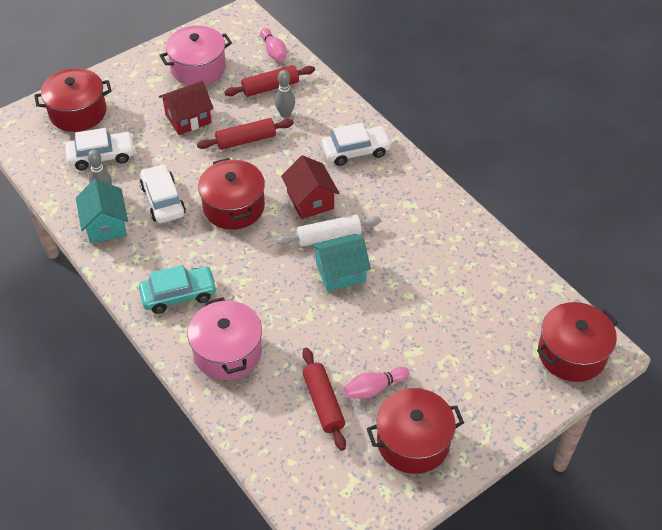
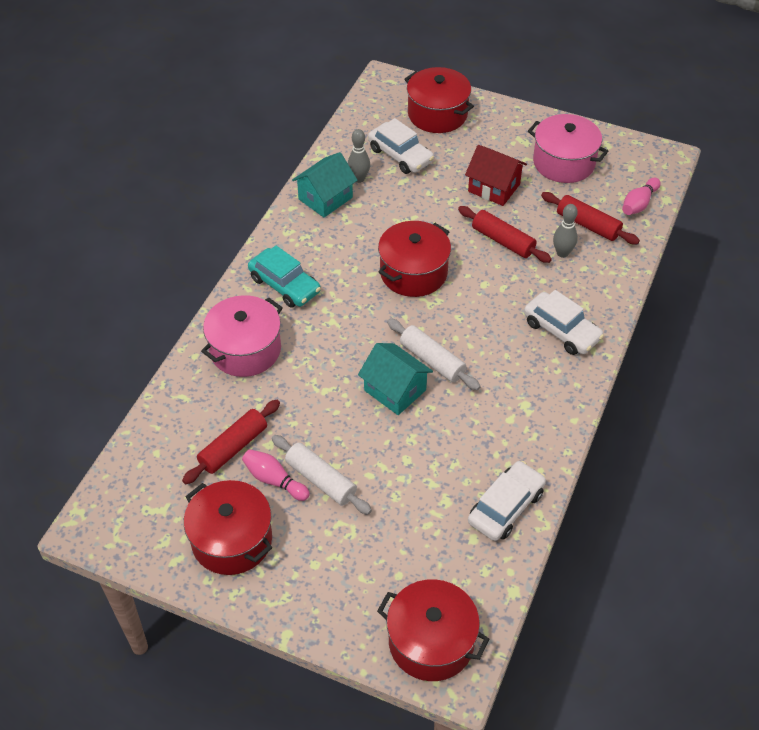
camera: 60 degrees right, 0 degrees up
(163, 200) = (382, 220): white car -> white car (505, 507)
(310, 200) = (466, 325): red house -> none
(393, 357) = (321, 480): none -> white rolling pin

